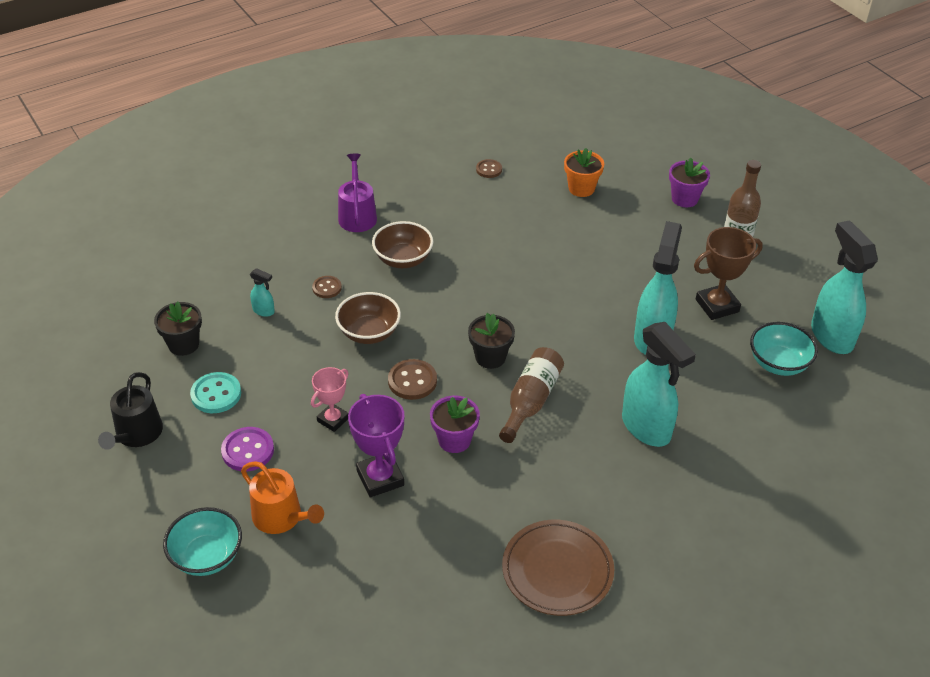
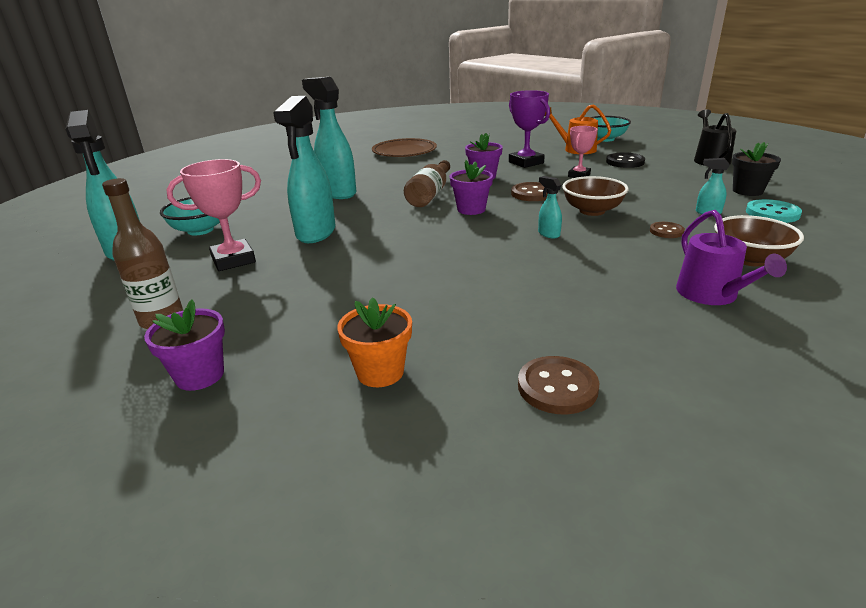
camera: 175 degrees right, 15 degrees down
(216, 394) = (680, 176): turquoise button -> turquoise button (772, 213)
(248, 451) = (625, 162): purple button -> black button
(403, 259) = (605, 260): brown bowl -> brown bowl (749, 259)
(431, 300) = (548, 234): none -> turquoise spray bottle
(489, 169) = (557, 387): brown button -> brown button, size x1.56
(490, 357) = (471, 209): black flower pot -> purple flower pot
(717, 306) = (233, 260): brown trophy -> pink trophy

